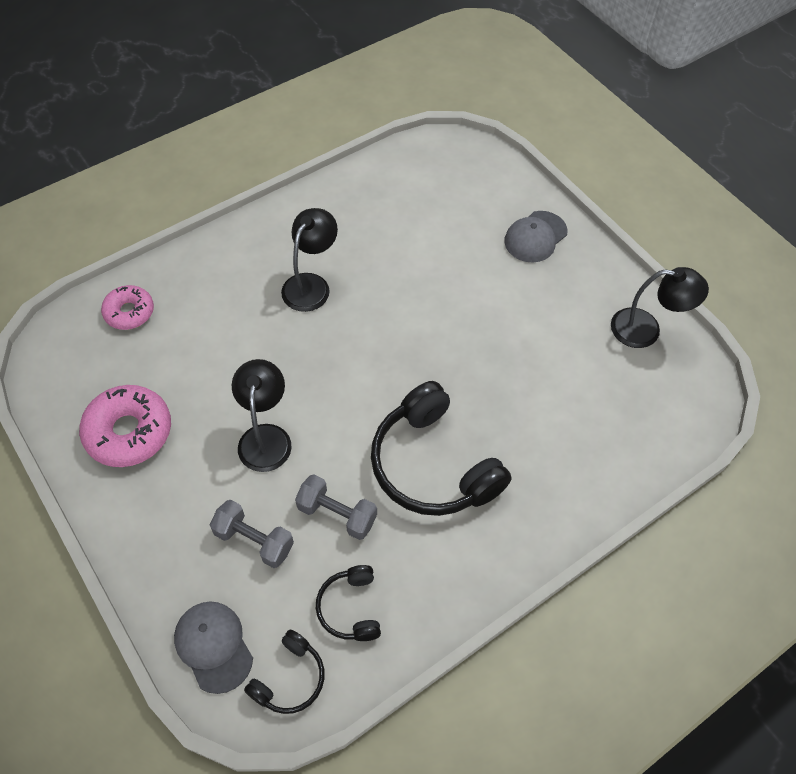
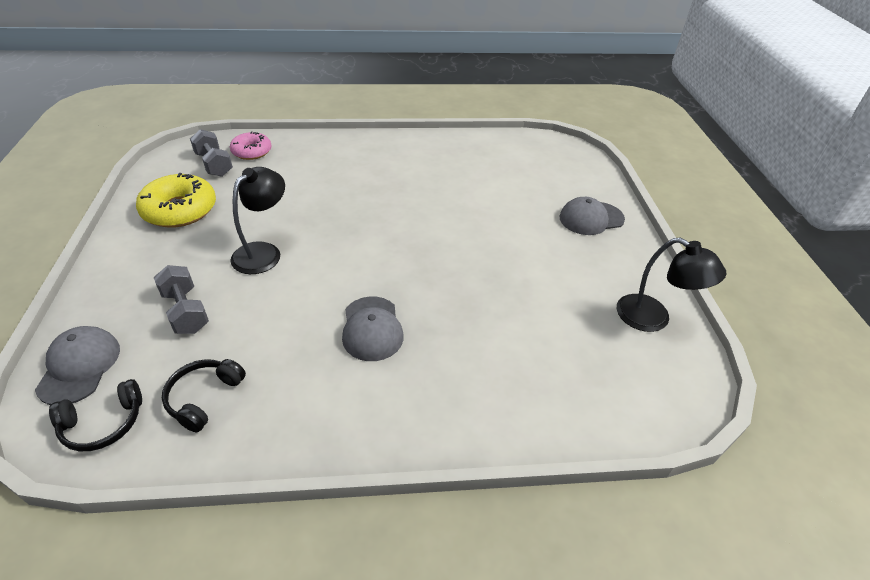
camera: 30 degrees right, 15 degrees down
(129, 432) = (180, 210): pink donut -> yellow donut
(311, 284) = (385, 181): black lamp -> none
(337, 514) = (263, 325): grey dumbbell -> grey dumbbell (214, 164)
(433, 465) = (372, 329): black headphones -> grey cap

